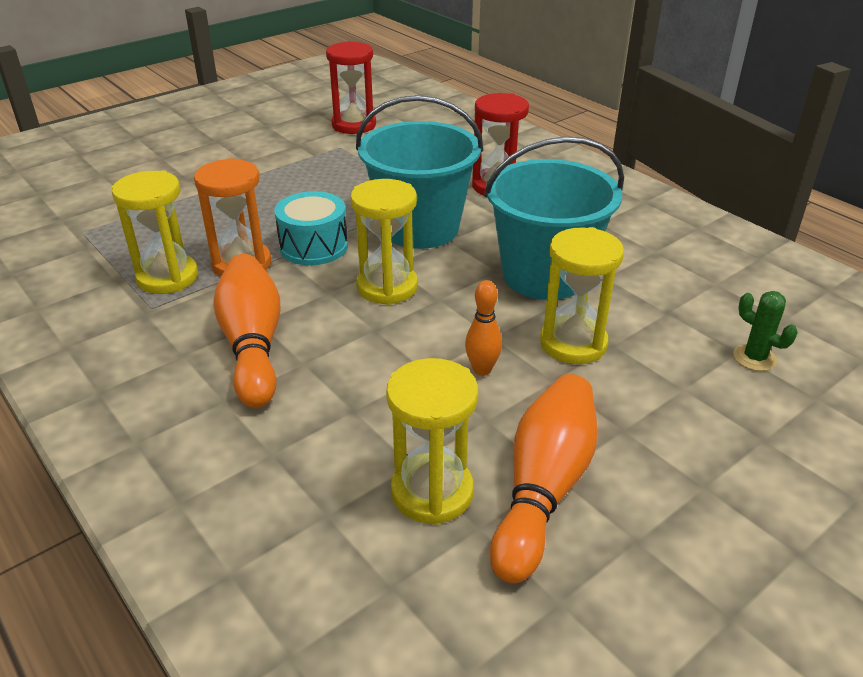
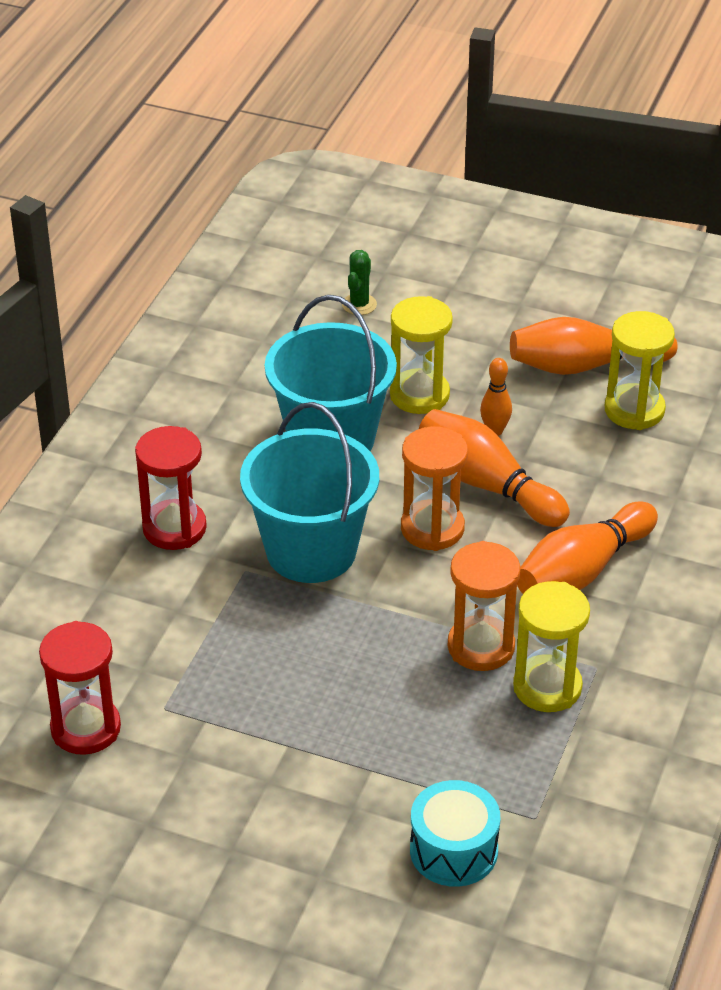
camera: 120 degrees left, 5 degrees up
(314, 246) = (408, 611): turquoise drum -> turquoise drum (453, 850)
(387, 287) = (432, 528): yellow hourglass -> orange hourglass
(411, 335) = (487, 485): none -> orange bowling pin

